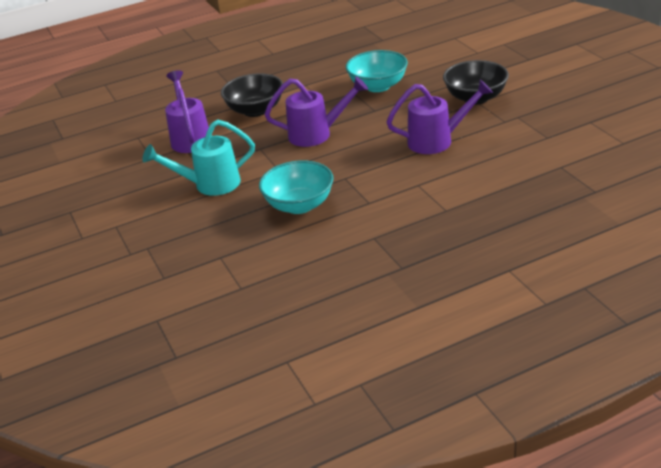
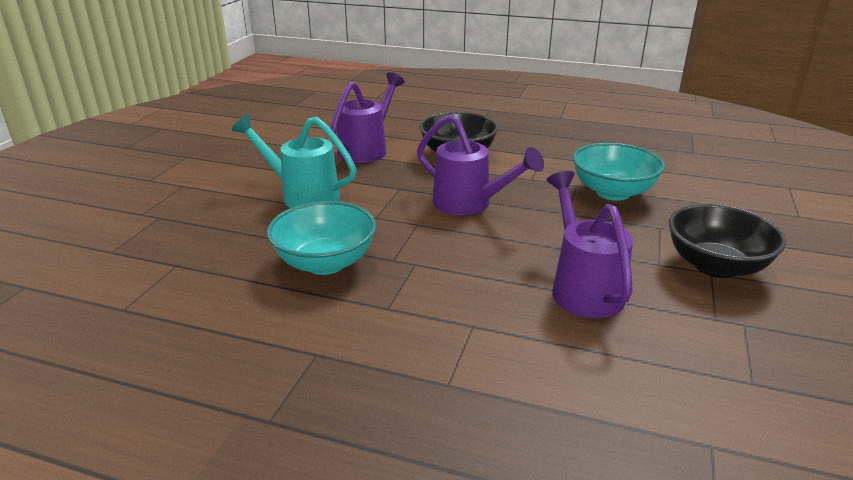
camera: 40 degrees right, 5 degrees down
(437, 141) = (583, 288): purple watering can -> purple watering can turned 135 degrees counterclockwise

